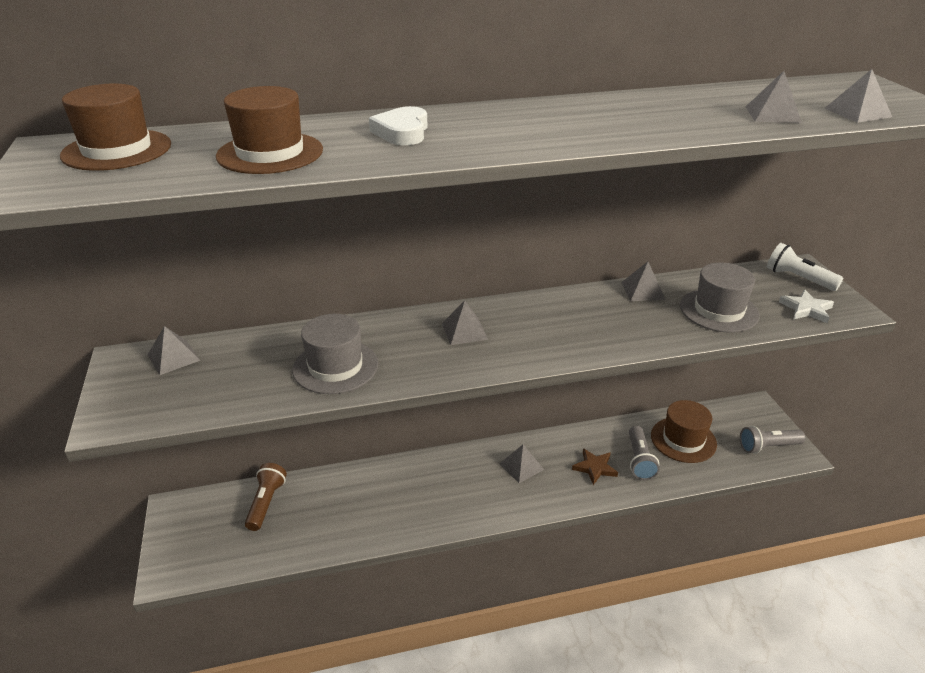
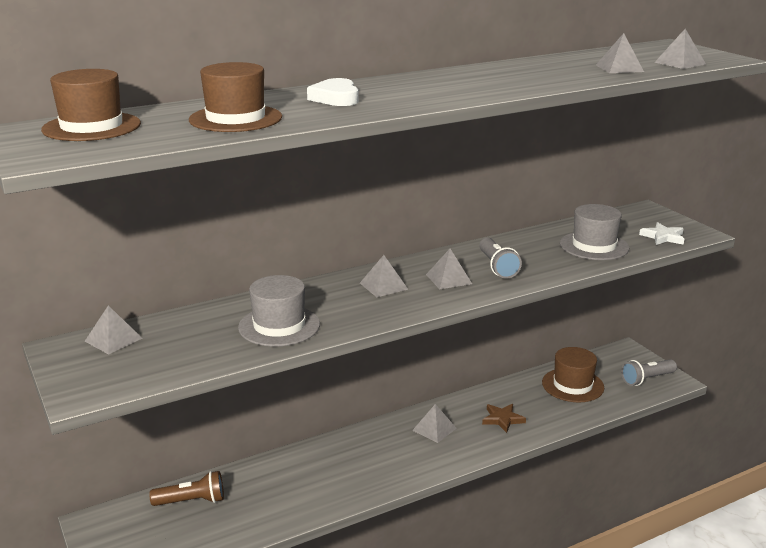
camera: 15 degrees left, 10 degrees down
(266, 503) = (192, 501): brown flashlight -> brown flashlight turned 90 degrees clockwise
(639, 460) = (540, 407): grey flashlight -> grey flashlight (497, 267)
(643, 290) = (524, 239): grey pyramid -> grey pyramid (448, 279)
(798, 278) = (647, 217): white flashlight -> none

